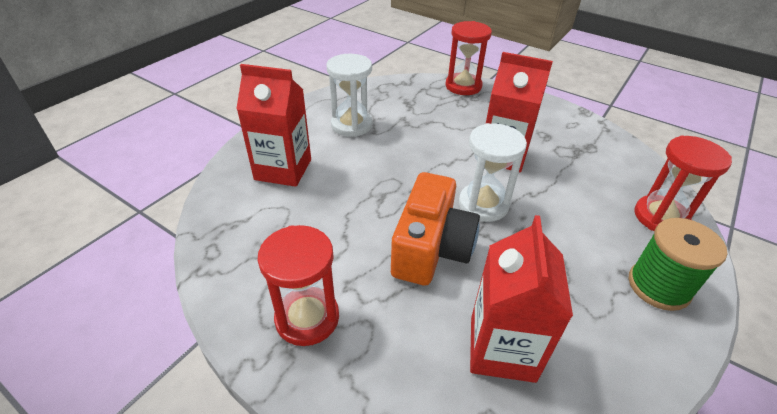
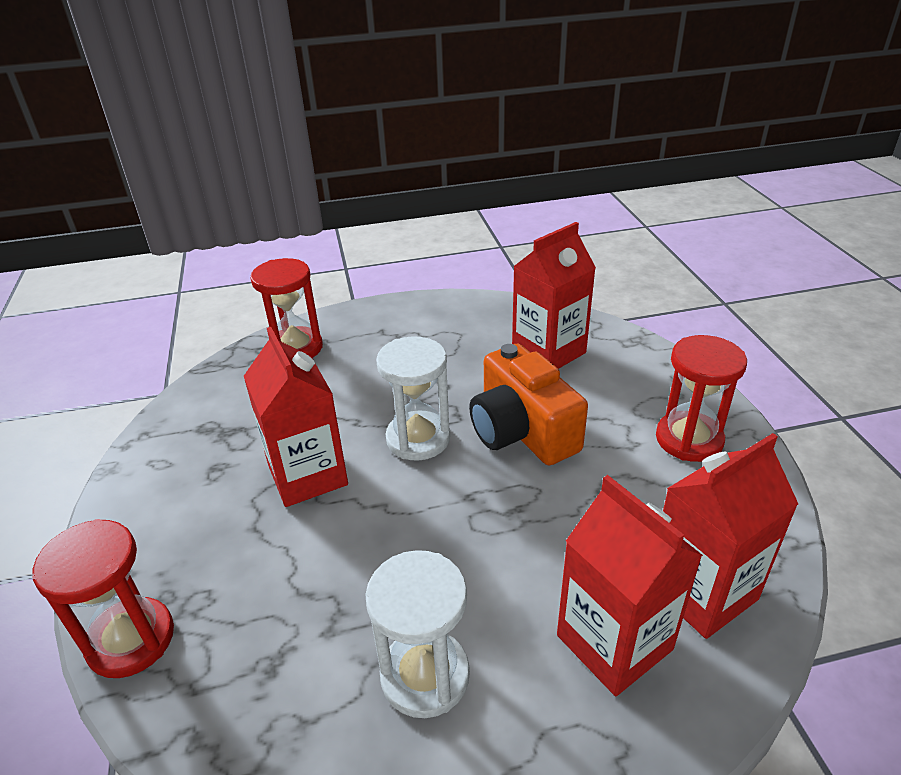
camera: 135 degrees left, 5 degrees down
(250, 211) = (701, 591): none -> red carton
(431, 248) = (522, 431): orange camera -> orange camera turned 90 degrees counterclockwise
(658, 286) = (389, 323): green spool -> none

